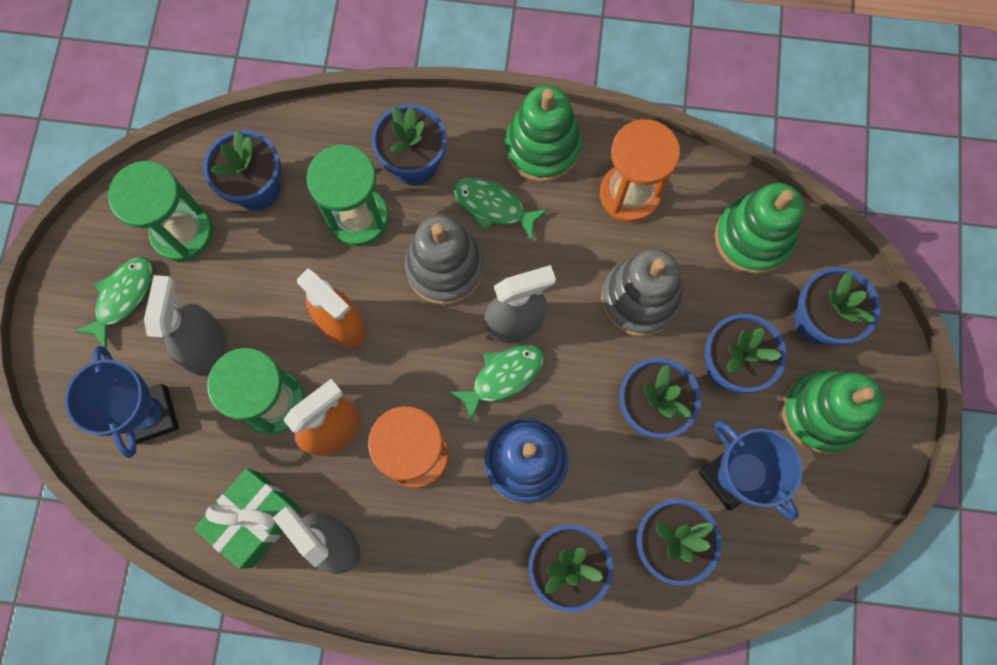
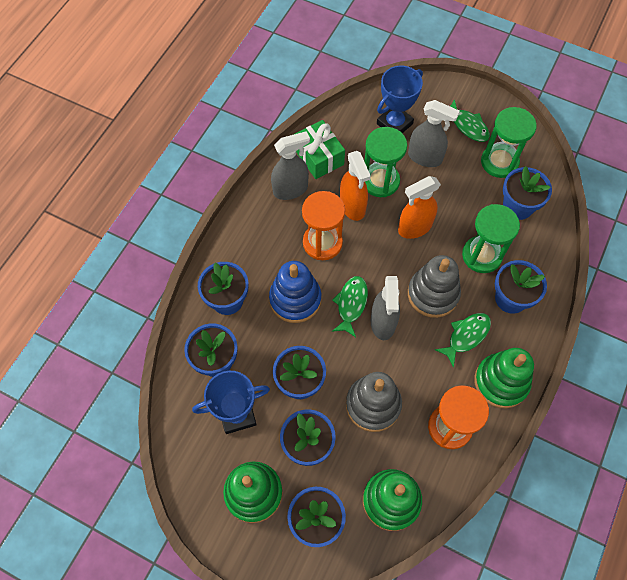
camera: 110 degrees right, 10 degrees down
(151, 415) = (394, 124): blue trophy -> blue trophy turned 45 degrees counterclockwise
(503, 377) = (351, 304): green fish -> green fish turned 150 degrees counterclockwise

